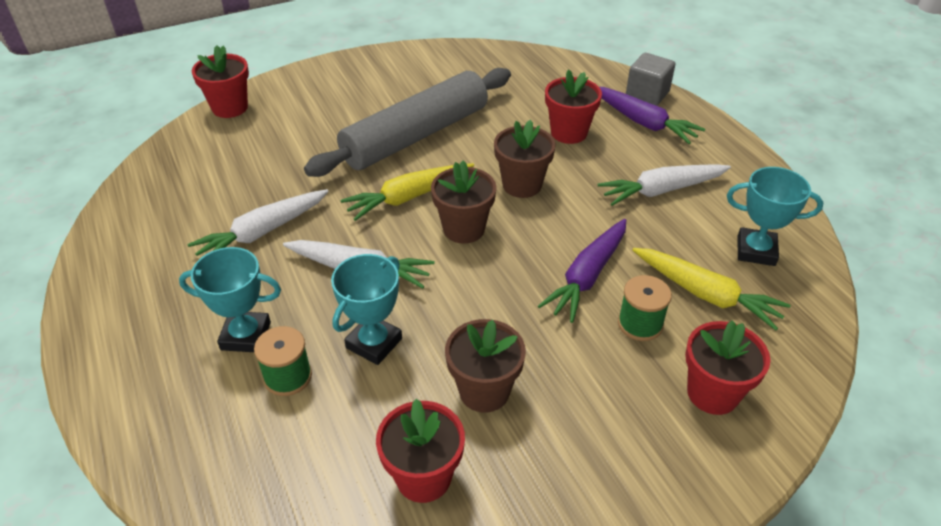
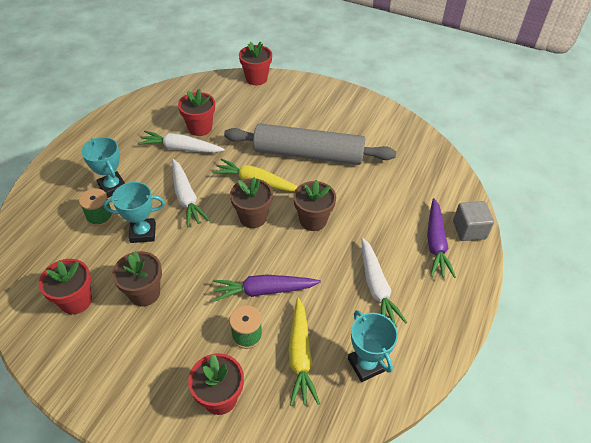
camera: 50 degrees right, 5 degrees up
(568, 133) = (384, 214): red flower pot -> red flower pot (200, 128)
(662, 190) = (376, 287): white carrot -> white carrot turned 135 degrees counterclockwise

